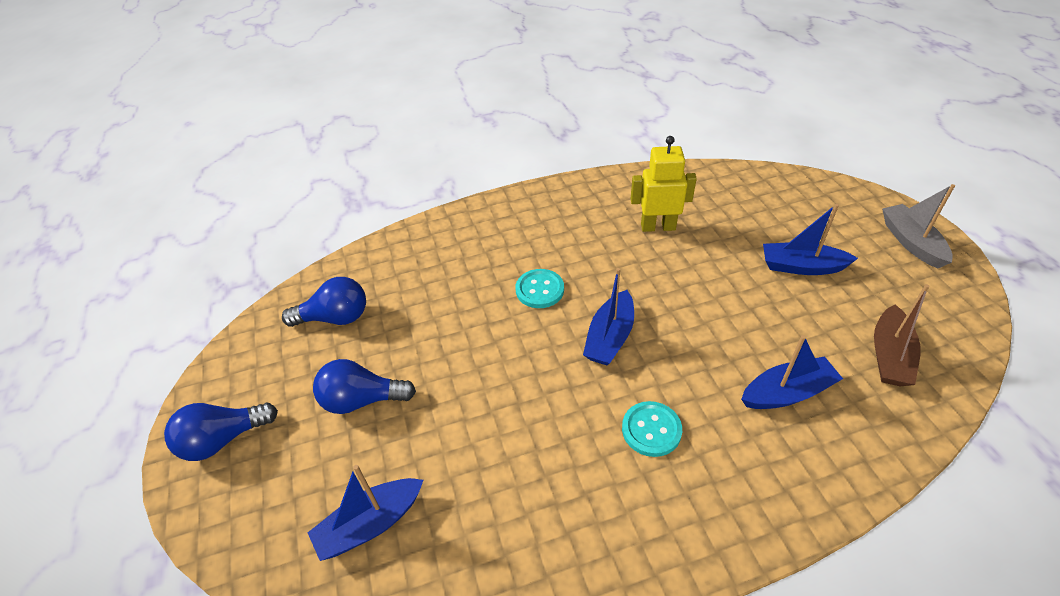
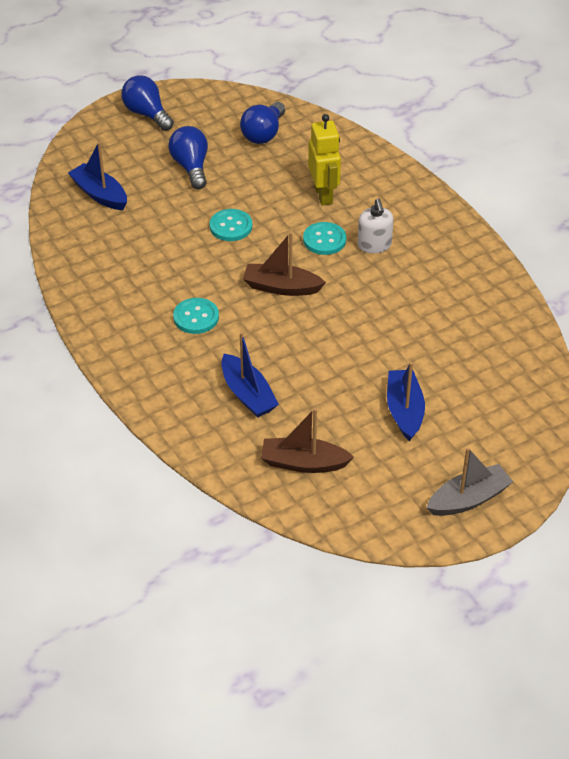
camera: 75 degrees right, 0 degrees up
(335, 318) = (263, 134): blue light bulb -> blue light bulb turned 45 degrees clockwise
(492, 372) = (231, 226): none -> turquoise button
(558, 253) = (374, 245): none -> white soap dispenser
(610, 337) = (281, 287): blue boat -> brown boat
(658, 226) = (432, 308): yellow robot -> yellow robot (324, 195)

